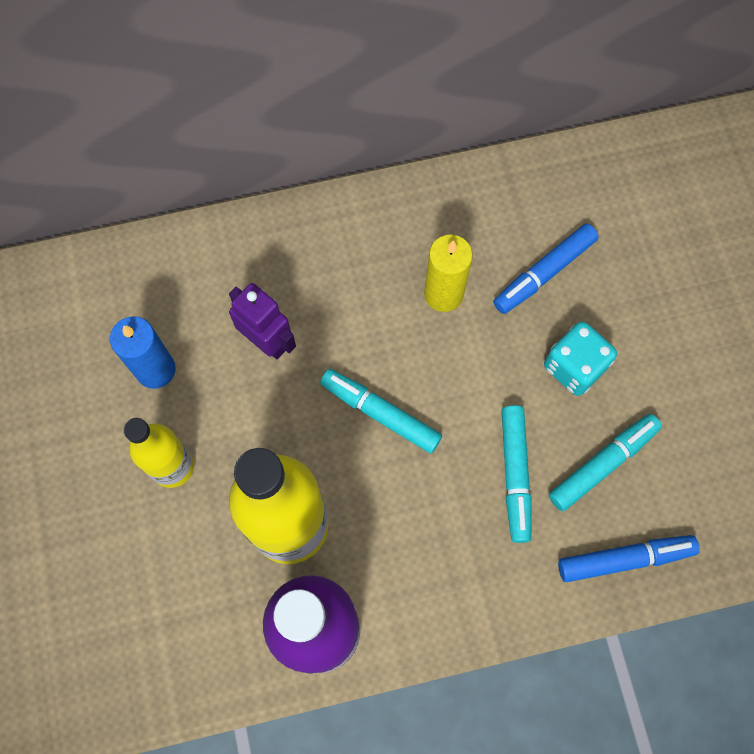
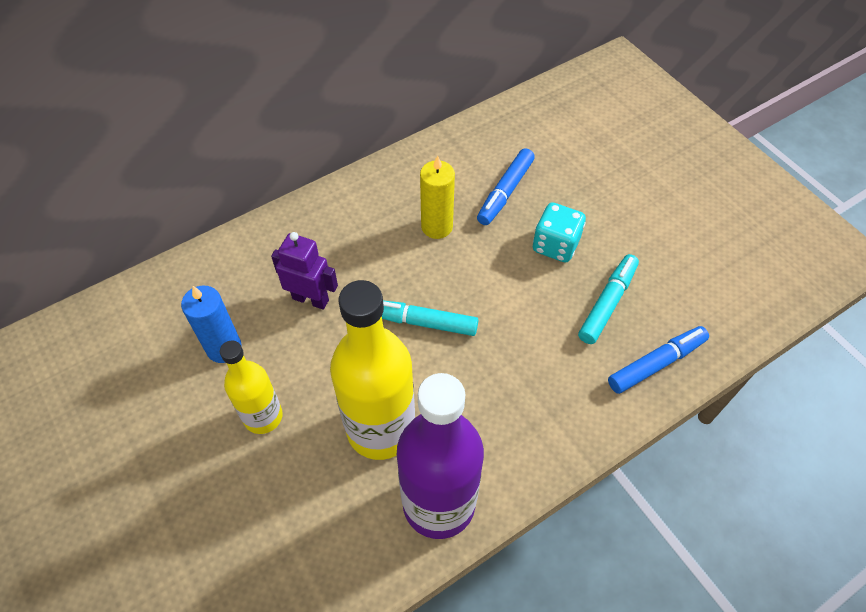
camera: 20 degrees left, 15 degrees down
(515, 475) = (545, 332): turquoise marker -> none

